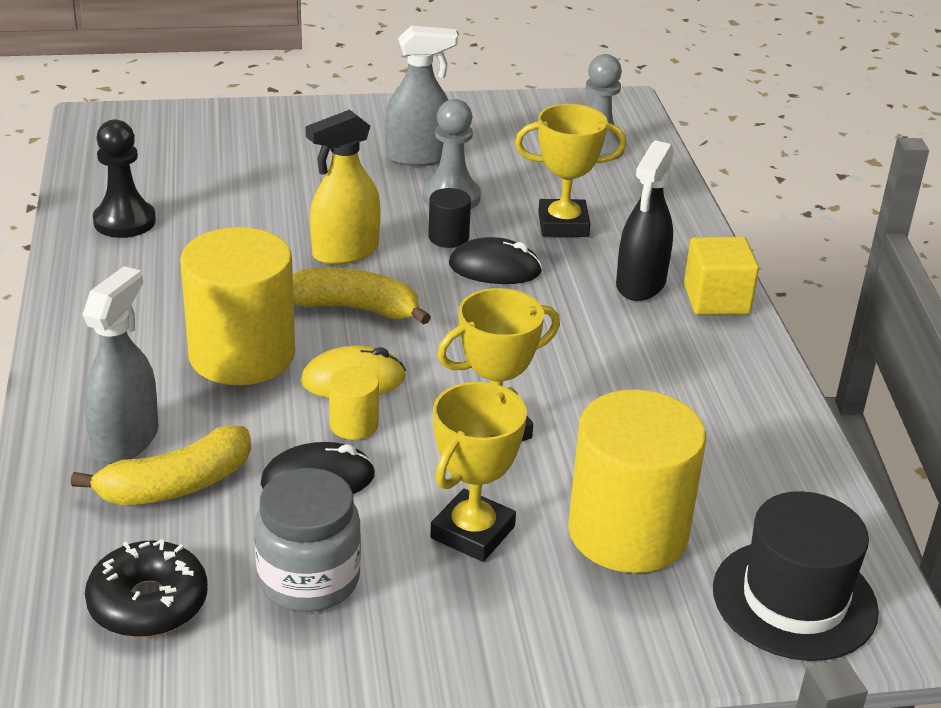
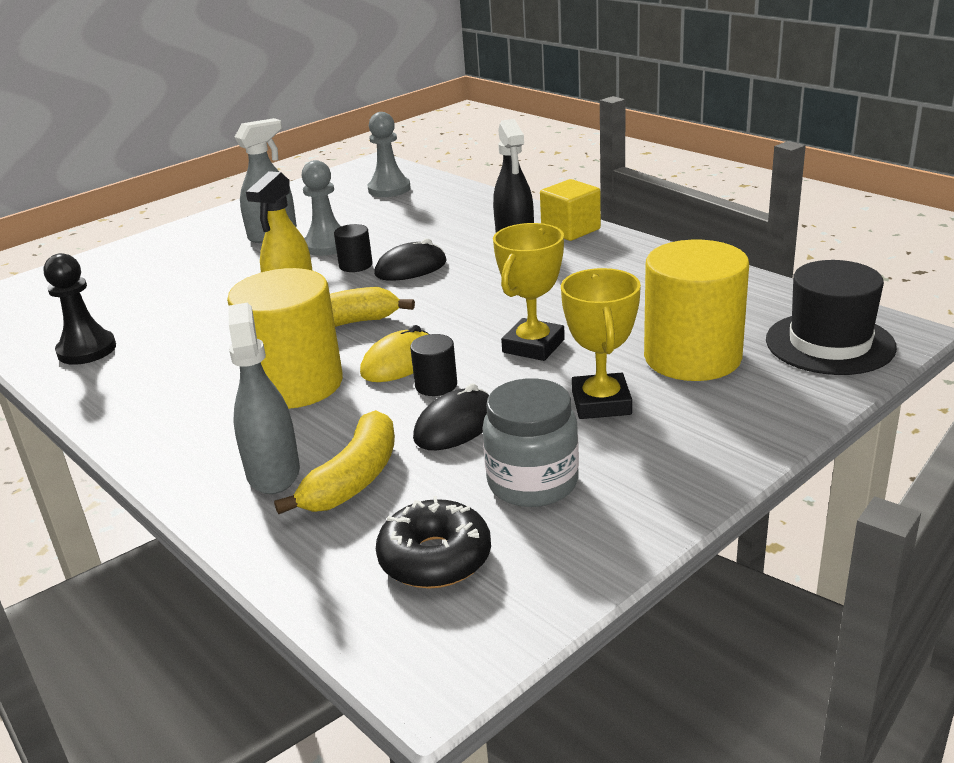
camera: 30 degrees left, 5 degrees down
(354, 424) = (436, 385): yellow cylinder -> black cylinder
(563, 225) = (423, 231): yellow trophy -> none

